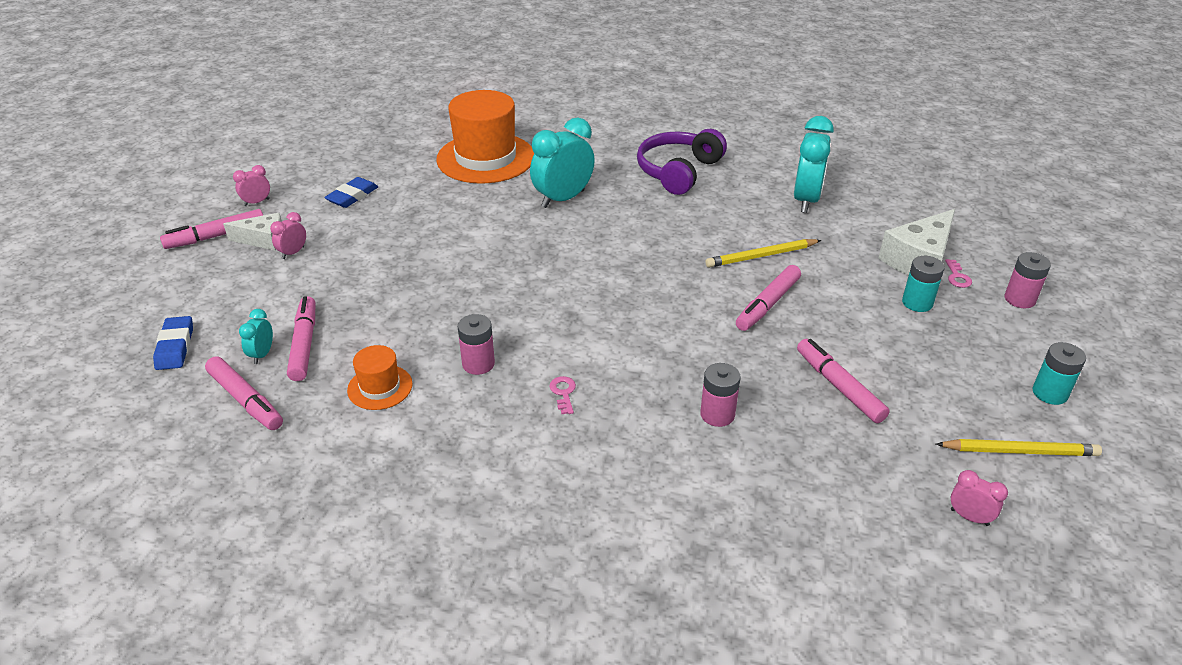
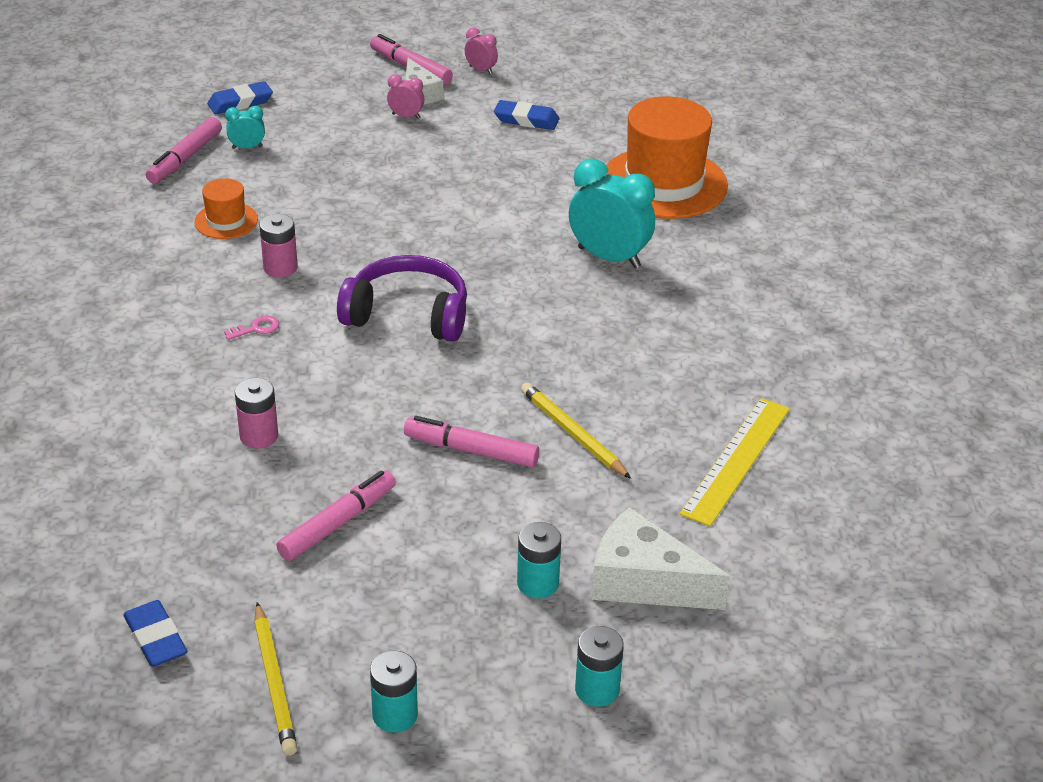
camera: 70 degrees right, 0 degrees up
(304, 344) = (270, 164): pink marker -> none
(678, 171) = (736, 336): purple headphones -> purple headphones (408, 314)
(806, 200) = (736, 460): turquoise clock -> yellow ruler
(957, 277) = (621, 622): pink key -> none
(969, 517) = (156, 638): pink clock -> blue eraser
(1019, 299) = (597, 689): pink battery -> turquoise battery

